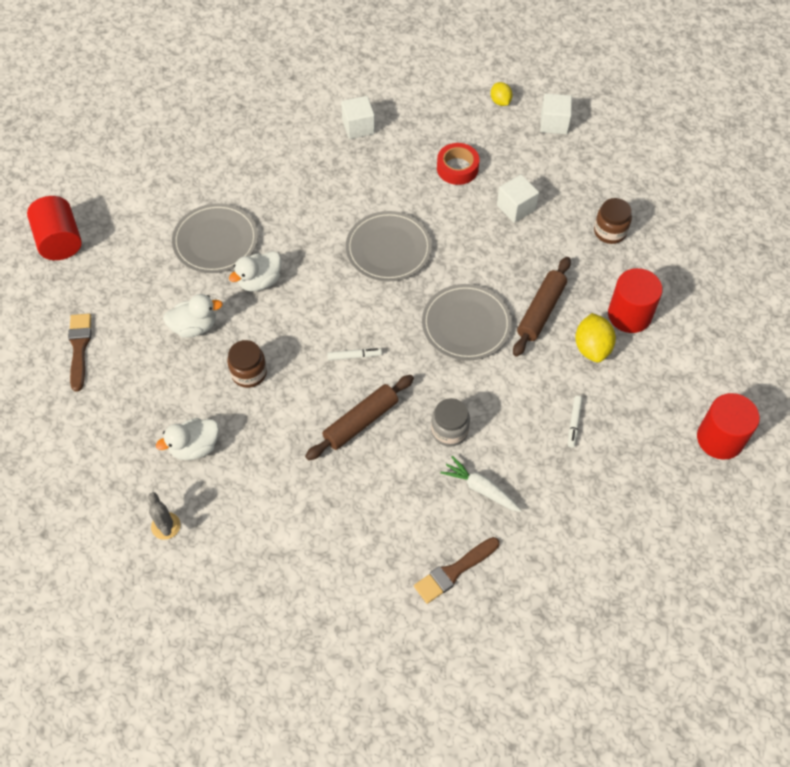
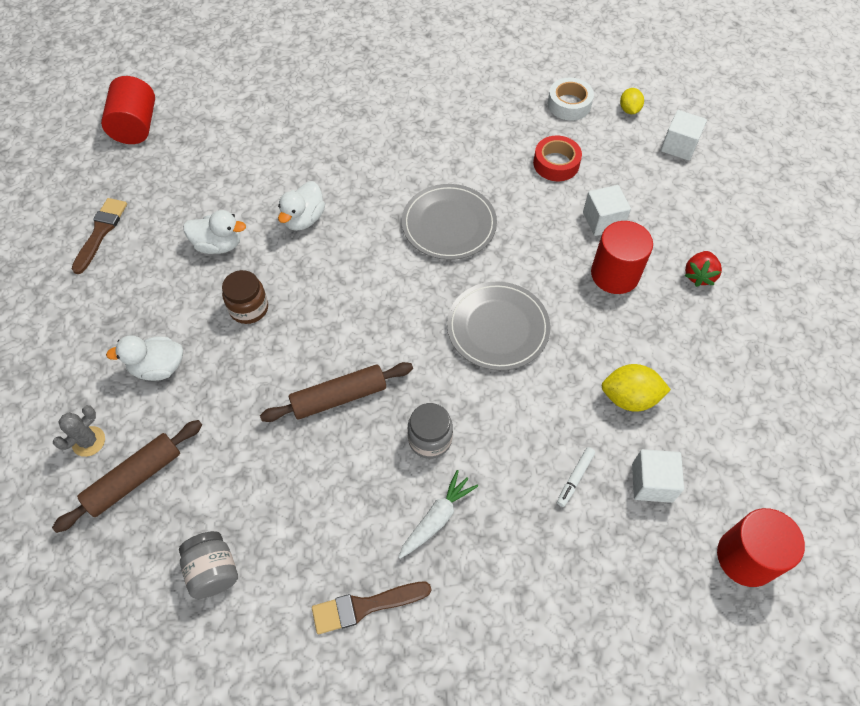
camera: 20 degrees right, 0 degrees up
(166, 526) = (88, 441): grey cactus -> grey cactus turned 45 degrees clockwise
(215, 241) = (280, 167): grey plate -> none
(260, 281) = (304, 219): white duck -> white duck turned 45 degrees counterclockwise
(322, 588) = (213, 571): none -> grey jar
(354, 356) = (364, 325): white marker -> none
(358, 127) = (471, 97): white cube -> white cube (652, 483)
(447, 110) = (569, 104): none -> white tape
(481, 488) = (437, 518): white carrot -> white carrot turned 75 degrees clockwise
(541, 311) = (586, 339): brown rolling pin -> brown rolling pin (134, 479)
(592, 348) = (629, 398): yellow lemon -> yellow lemon turned 75 degrees clockwise
(610, 231) = (699, 275): brown jar -> red strawberry
(629, 315) = (687, 374): red cylinder -> red cylinder (615, 274)

